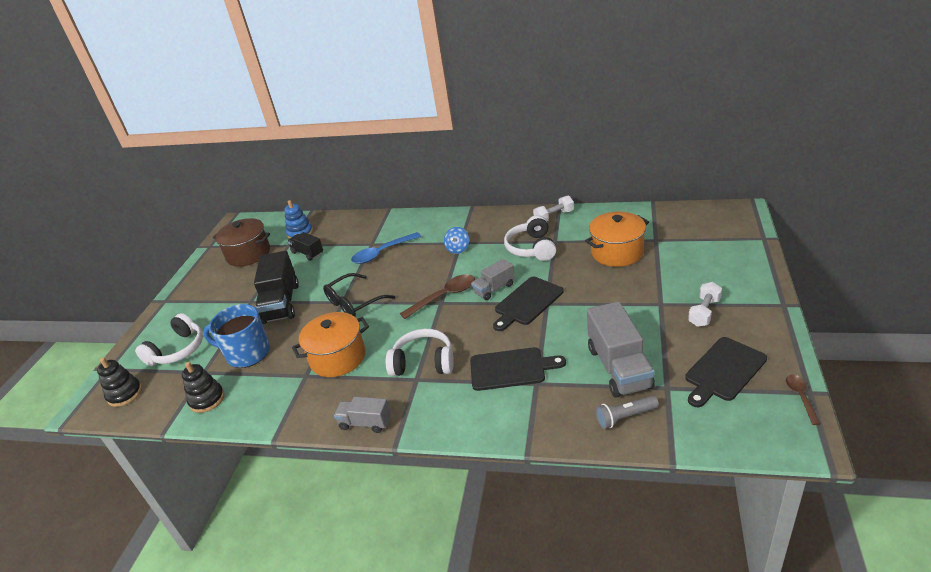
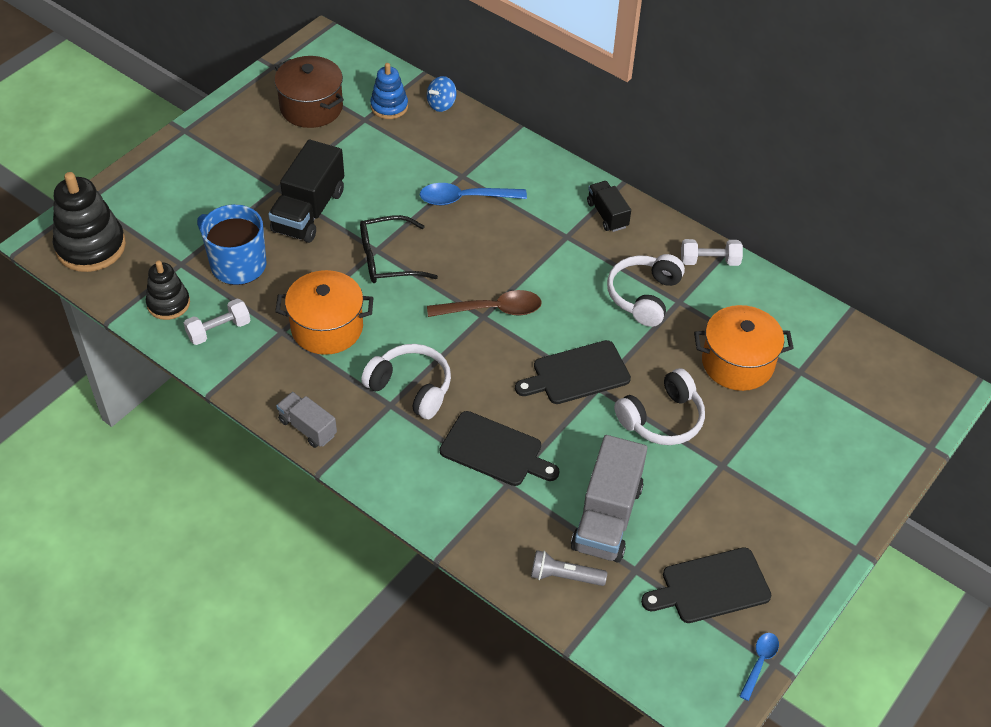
camera: 20 degrees right, 15 degrees up
(125, 394) = (91, 247): black stacking toy -> black stacking toy, size x1.67
(178, 350) = (168, 216): white headphones -> white headphones (662, 419)
(307, 253) = (379, 147): black truck -> black truck (607, 215)
(458, 249) = (557, 245): blue spinning top -> blue spinning top (441, 104)
(494, 289) = (555, 332): grey truck -> none
(704, 312) = (759, 505): white dumbbell -> white dumbbell (219, 330)
(800, 397) = (759, 663): brown spoon -> blue spoon

